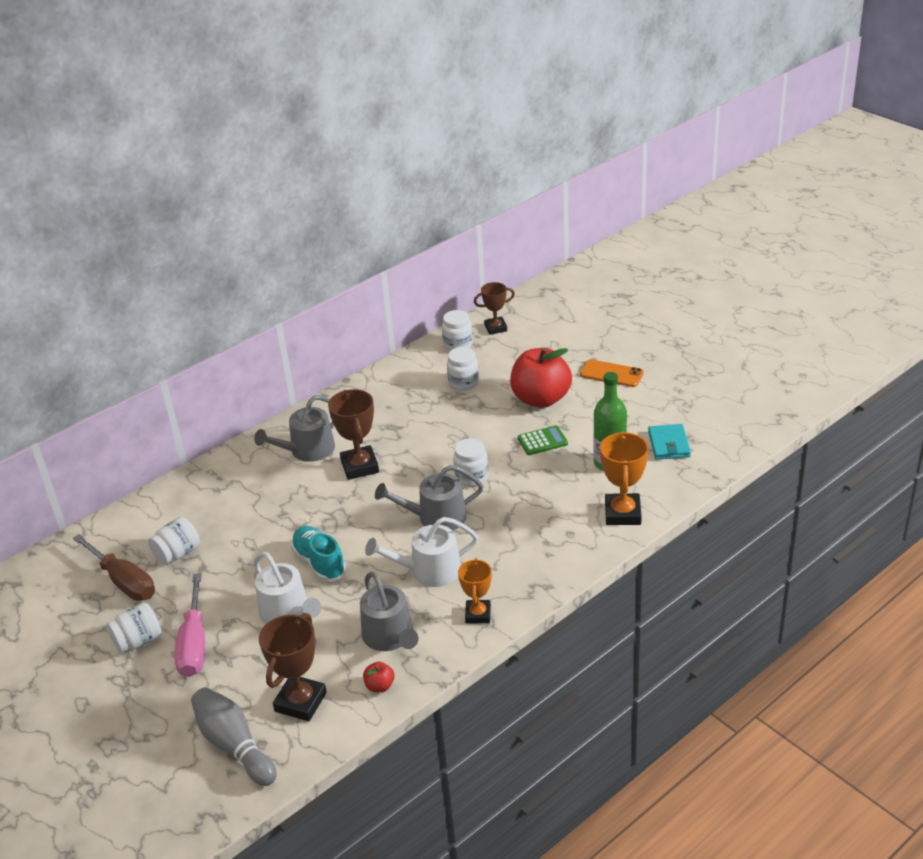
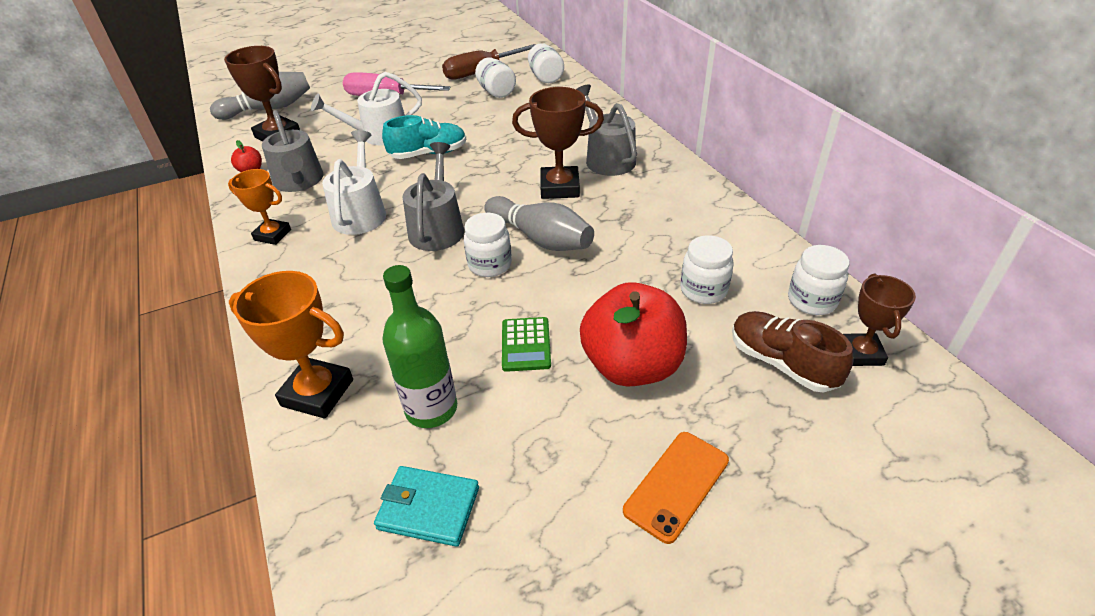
camera: 105 degrees right, 5 degrees up
(138, 641) = (410, 77): white jar -> white jar (546, 77)
(390, 637) = (299, 181): grey watering can -> grey watering can turned 105 degrees counterclockwise
(432, 460) = (540, 238): none -> grey bowling pin
(515, 351) = (782, 363): none -> brown shoe

